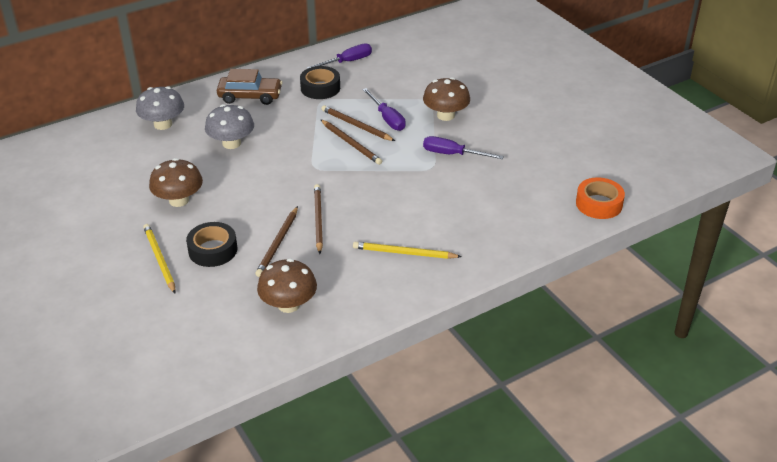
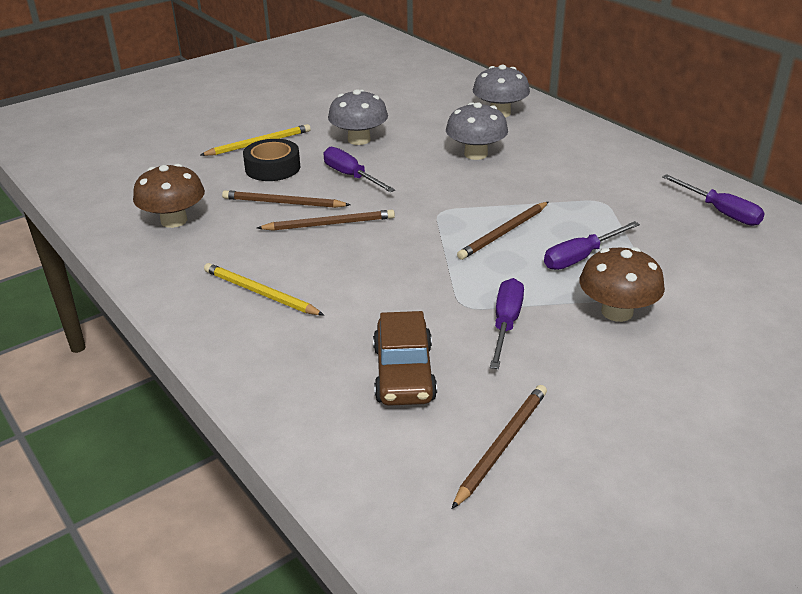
camera: 85 degrees right, 5 degrees down
(179, 200) = (359, 140): brown mushroom -> grey mushroom
(244, 207) = (351, 176): none -> purple screwdriver
(250, 96) = (584, 153): brown car -> brown car (404, 373)
(320, 88) = (634, 197): black tape -> none
(356, 125) = (551, 233): brown pencil -> brown pencil (502, 445)
(404, 253) = (260, 293): yellow pencil -> yellow pencil turned 60 degrees counterclockwise
(599, 204) = (395, 510): orange tape -> none

